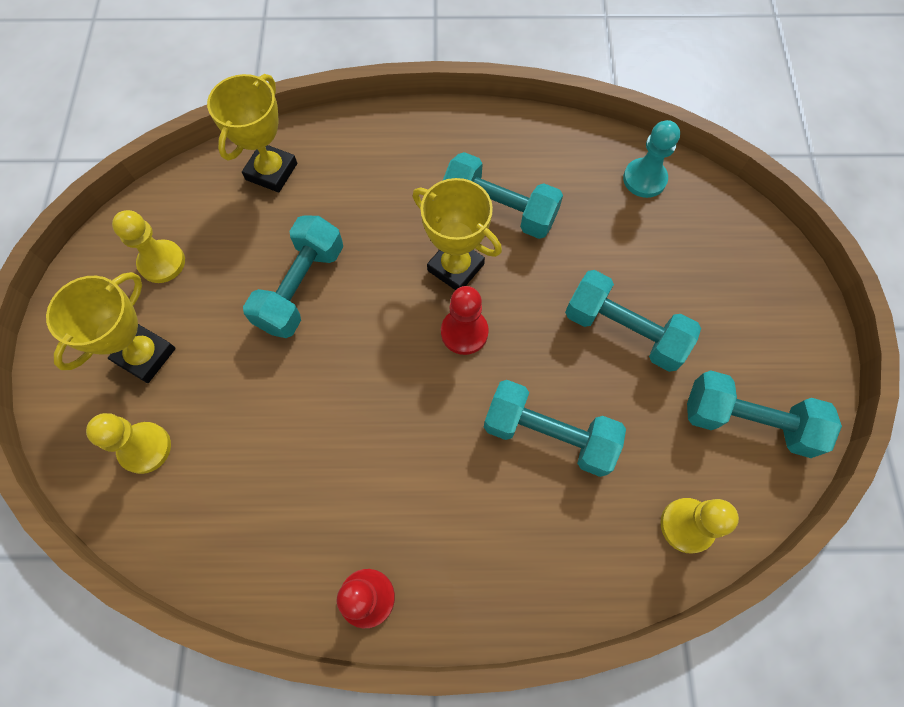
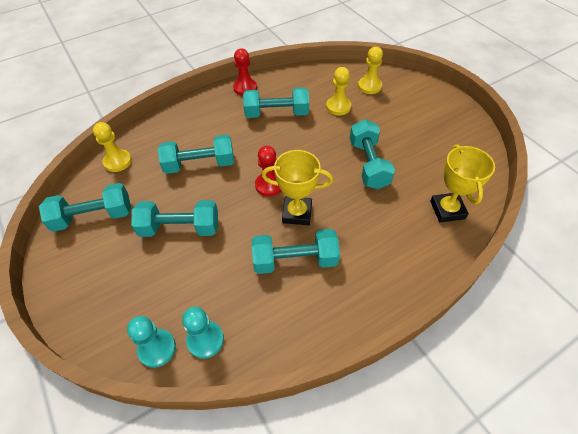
camera: 150 degrees right, 15 degrees down
(145, 355) = (406, 109): yellow trophy -> none
(162, 262) = (444, 142): yellow pawn -> yellow pawn (338, 107)
(356, 480) = (276, 113): none -> turquoise dumbbell
(699, 196) = (157, 348): none -> turquoise pawn

